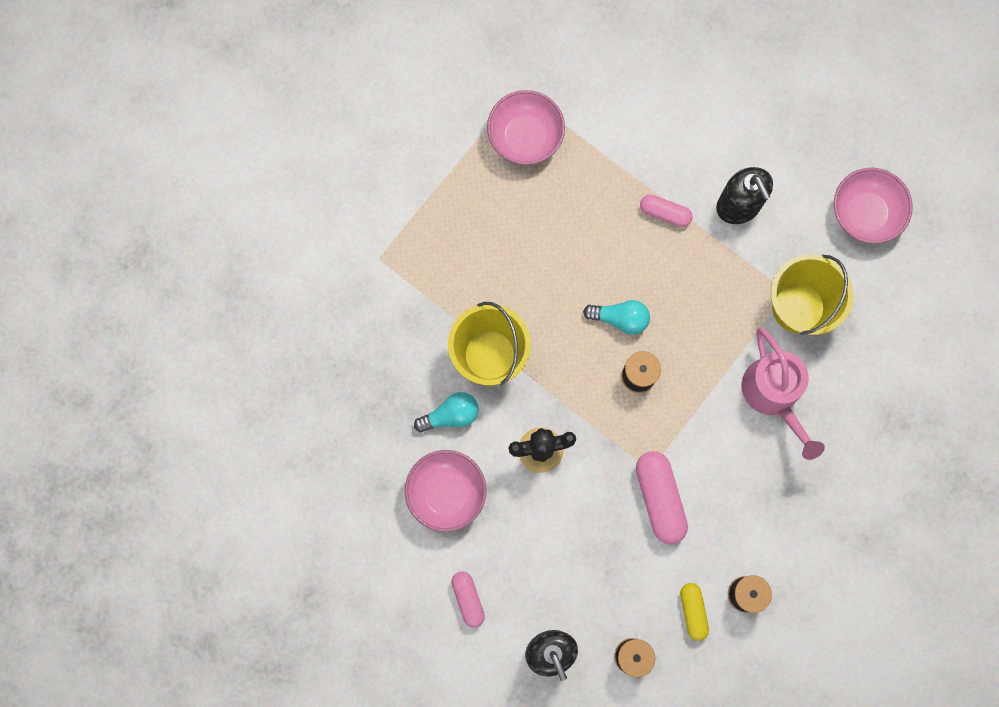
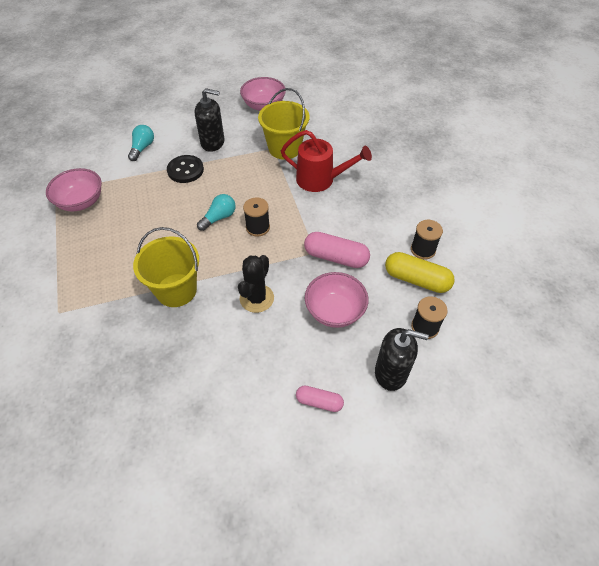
camera: 55 degrees left, 25 degrees down
(446, 493) = (237, 368): pink bowl -> pink bowl (335, 311)
(451, 415) = (191, 334): turquoise light bulb -> turquoise light bulb (142, 148)
(665, 213) = (185, 170): pink capsule -> black button
(693, 611) = (416, 279): yellow capsule -> yellow capsule, size x1.66
(774, 396) = (321, 180): pink watering can -> red watering can

